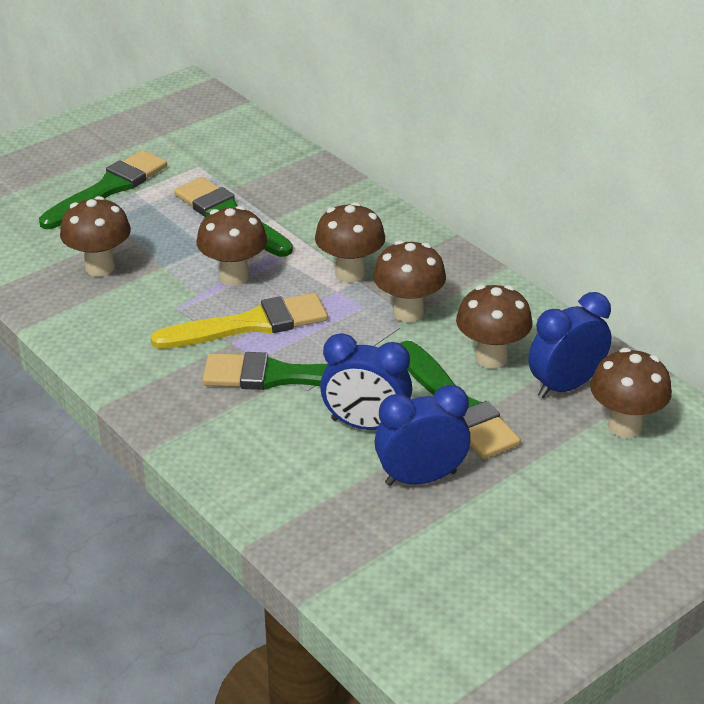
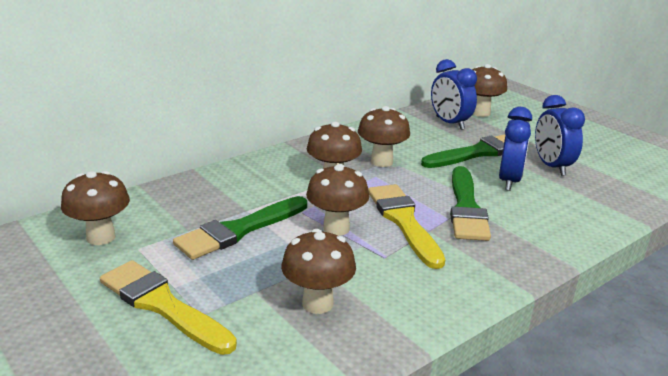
camera: 90 degrees left, 10 degrees down
(108, 189) = (162, 305): green brush -> yellow brush
(491, 358) = (428, 140): brown mushroom -> brown mushroom (101, 237)

